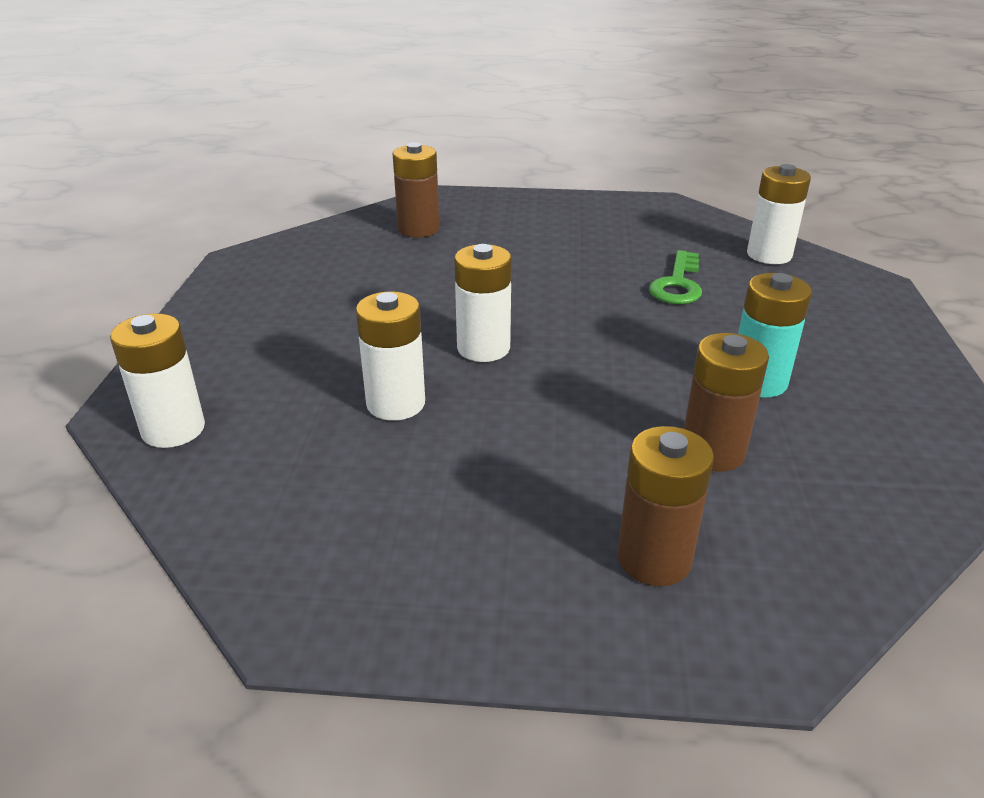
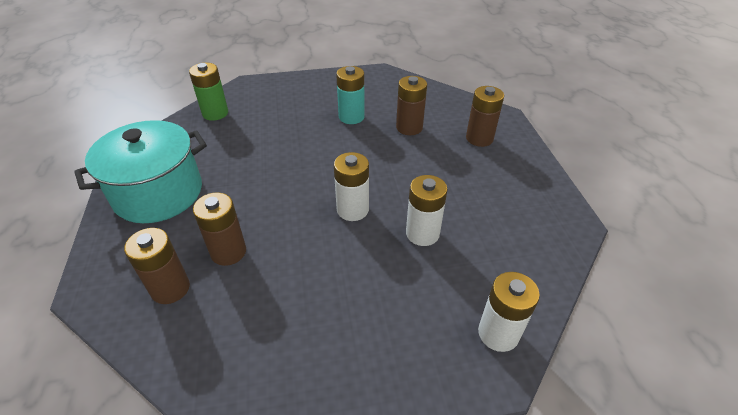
camera: 105 degrees left, 10 degrees up
(452, 258) = (228, 252): none -> brown battery
(579, 221) = (158, 193): none -> turquoise pot
(677, 284) = (257, 143): green key -> none
(769, 255) = (215, 113): white battery -> green battery

